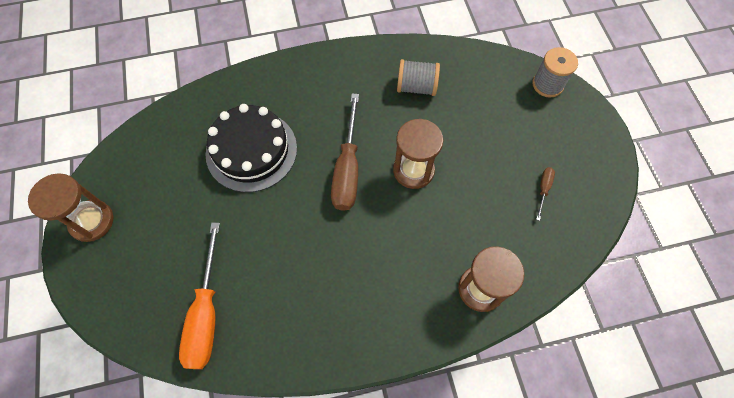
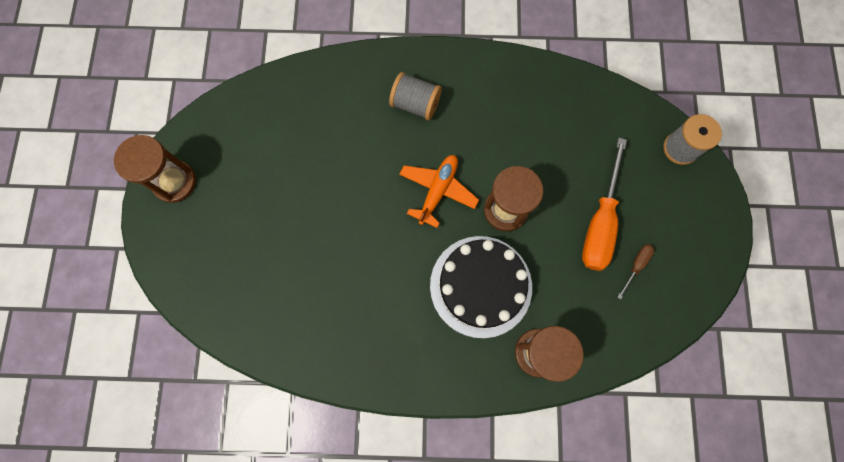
camera: 15 degrees right, 10 degrees up
(206, 313) = (265, 304): orange screwdriver -> orange screwdriver (600, 222)
(251, 151) = (345, 146): black cake -> black cake (480, 286)
(347, 169) = (438, 191): brown screwdriver -> orange plane
(416, 87) = (535, 116): grey spool -> grey spool (415, 104)

